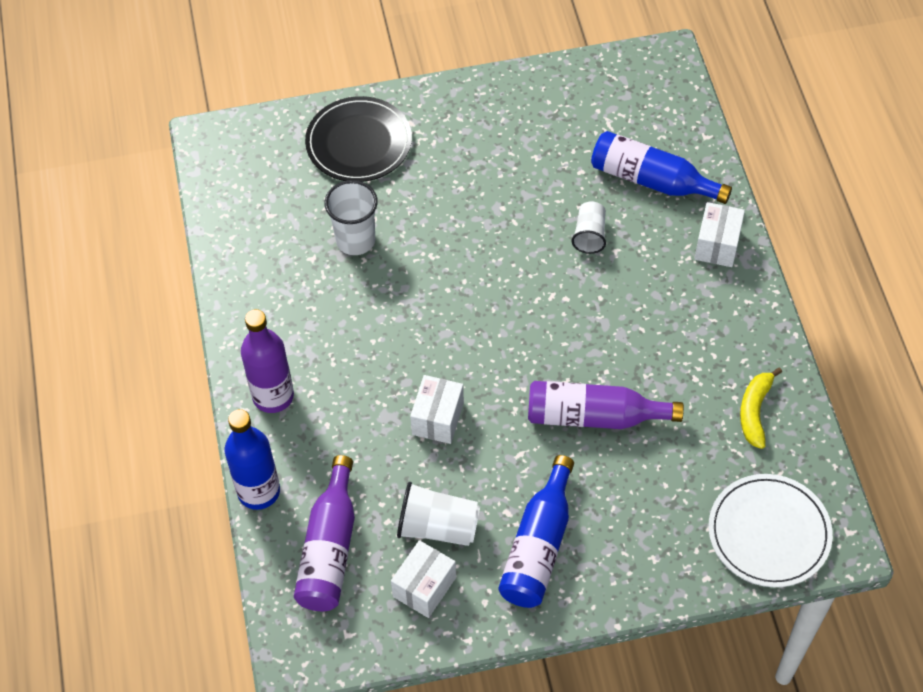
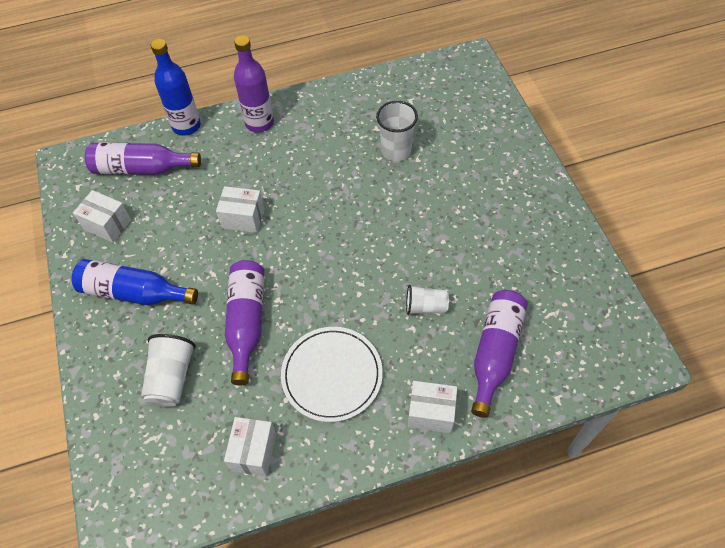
camera: 85 degrees right, 0 degrees up
(359, 142) = (487, 141): black plate -> none
(438, 527) = (154, 228): white cup -> white cup (171, 378)
(652, 180) = (495, 353): blue bottle -> purple bottle
(755, 411) = (253, 452): yellow banana -> white box
(769, 532) = (133, 467): white plate -> white plate (332, 375)

